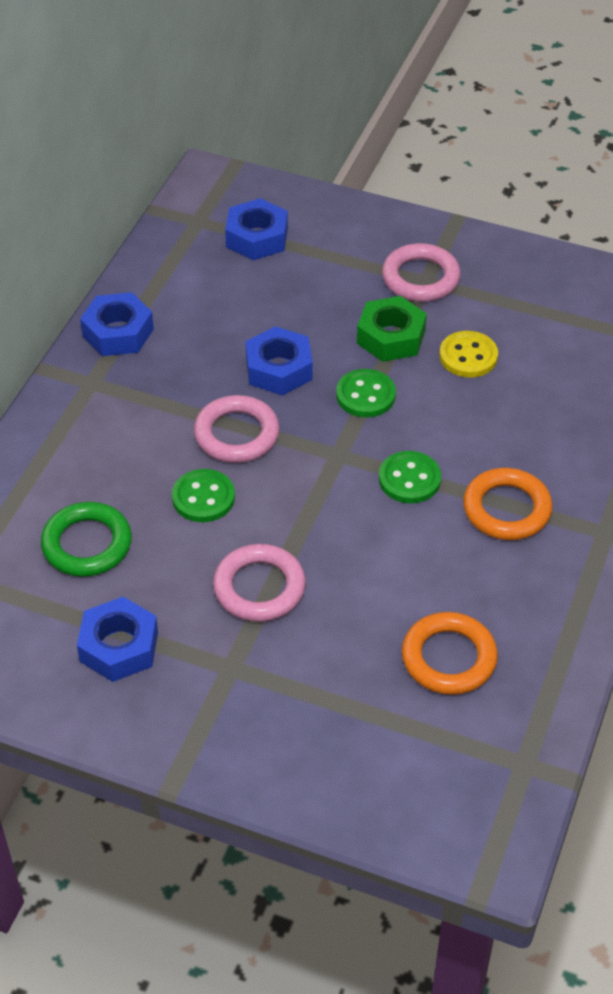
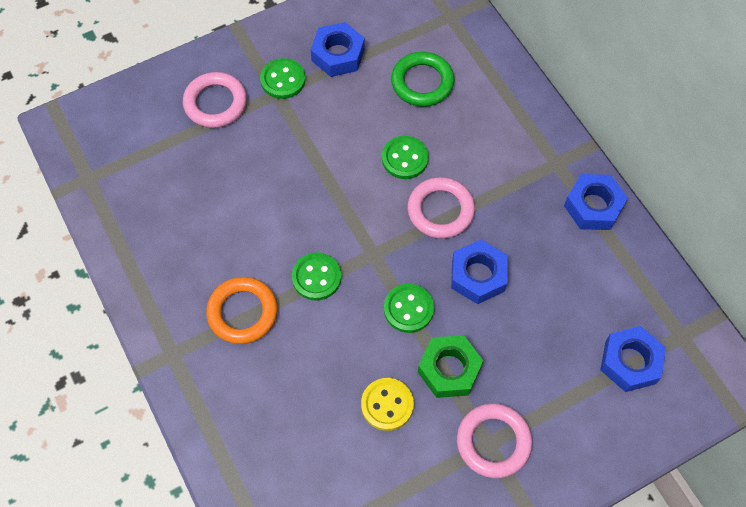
camera: 130 degrees right, 15 degrees up
(206, 674) = (283, 80): none -> green button
(259, 587) = (314, 141): pink ring -> pink ring (215, 103)
(449, 658) = (179, 195): orange ring -> none

